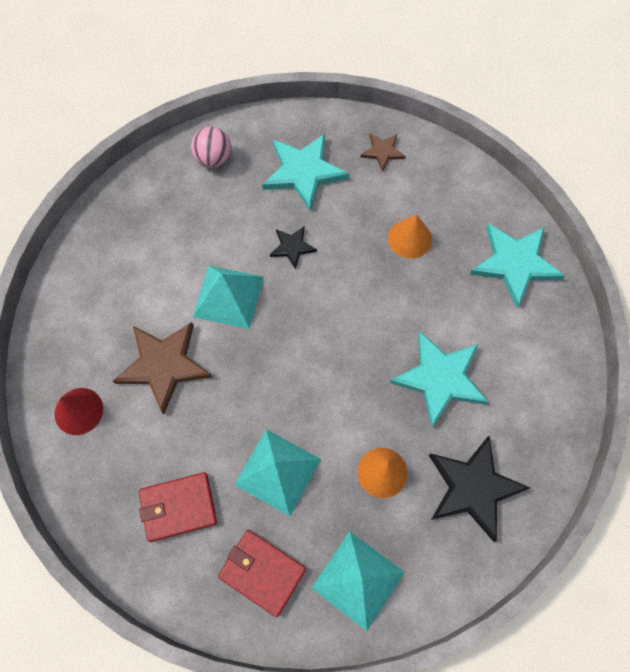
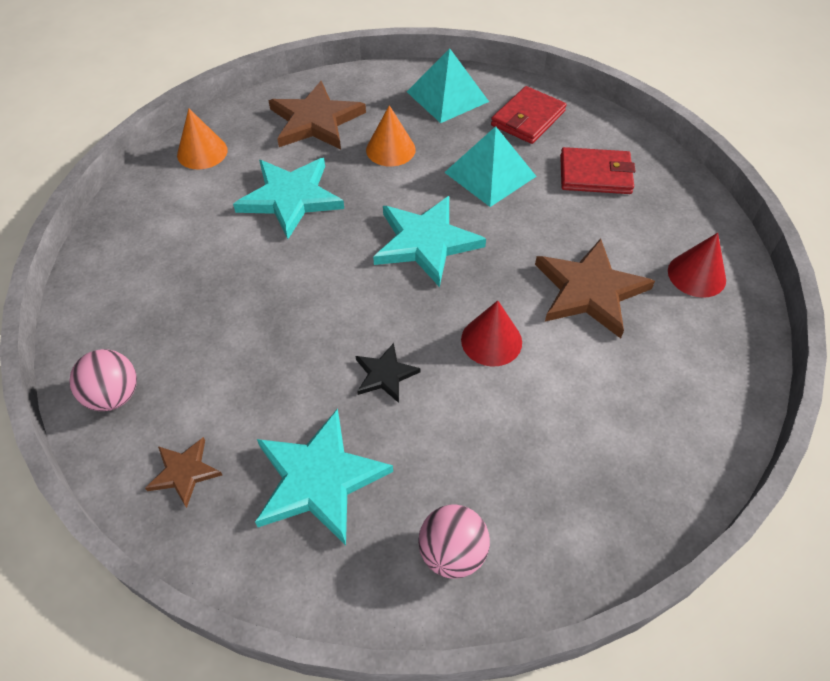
camera: 160 degrees left, 15 degrees down
(228, 296) = (491, 340): turquoise pyramid -> red cone
(262, 572) = (528, 118): red wallet -> red wallet turned 75 degrees clockwise
(410, 238) = (229, 338): orange cone -> orange cone (202, 152)
(455, 179) = (114, 396): none -> pink ball
(473, 487) = (315, 121): black star -> brown star
(514, 264) = (129, 273): turquoise star -> turquoise star (426, 242)

